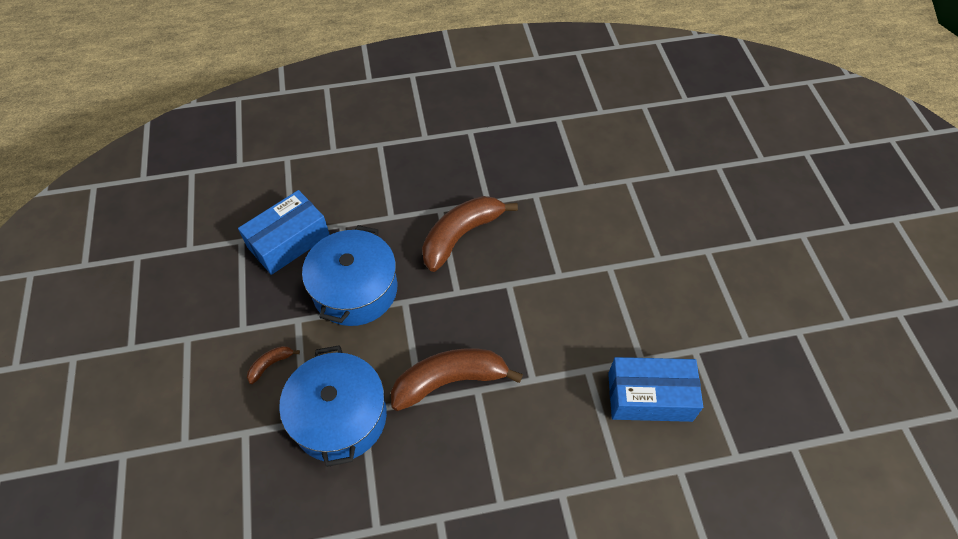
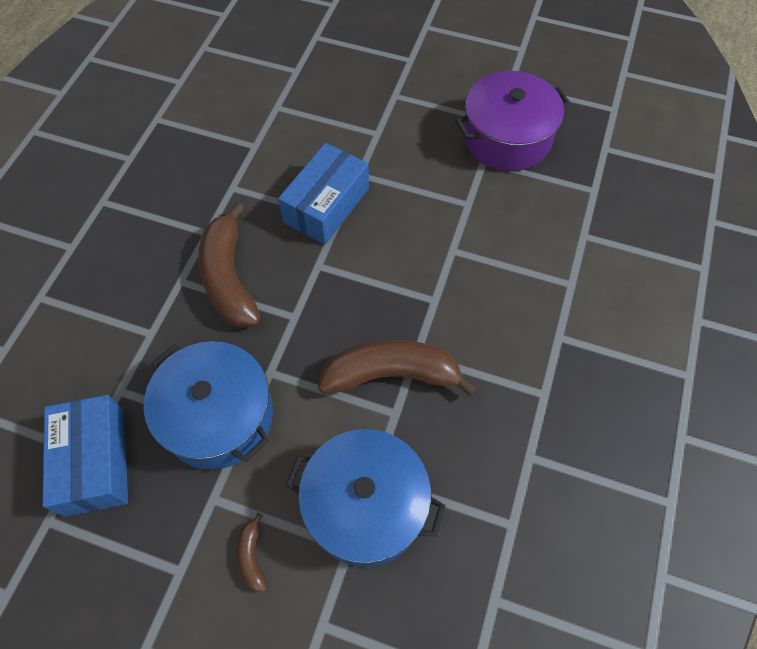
camera: 60 degrees left, 5 degrees up
(449, 381) = (391, 374): brown banana -> brown banana turned 75 degrees clockwise
(649, 396) = (507, 218): blue box -> blue box (326, 205)
(734, 357) = (506, 138): none -> purple pot

